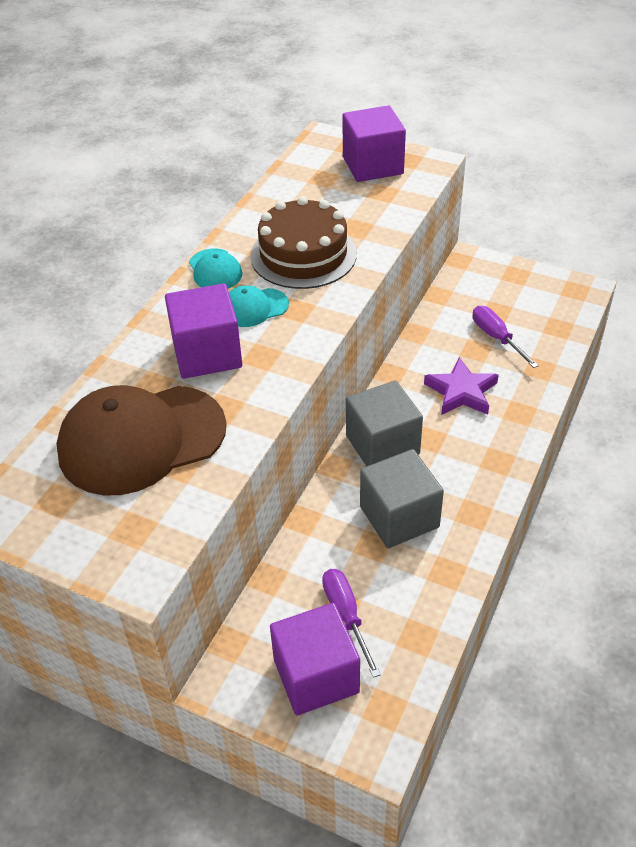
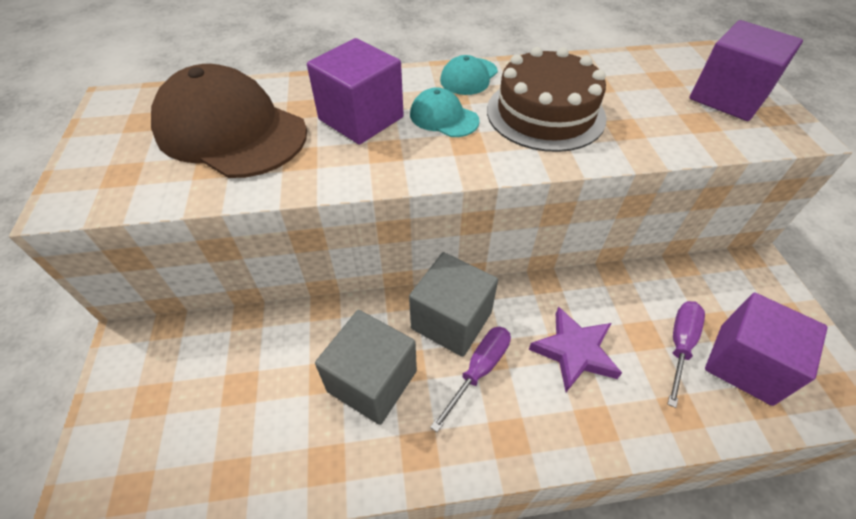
camera: 55 degrees right, 5 degrees up
(316, 676) = (152, 409): purple cube -> purple cube (745, 363)
(346, 616) = (230, 398): purple screwdriver -> purple screwdriver (479, 370)

